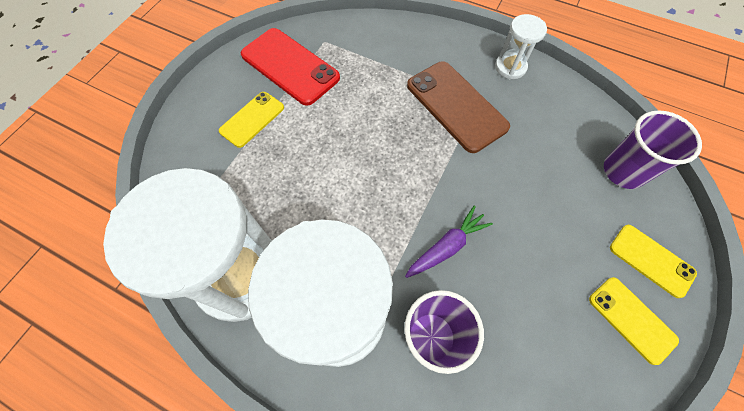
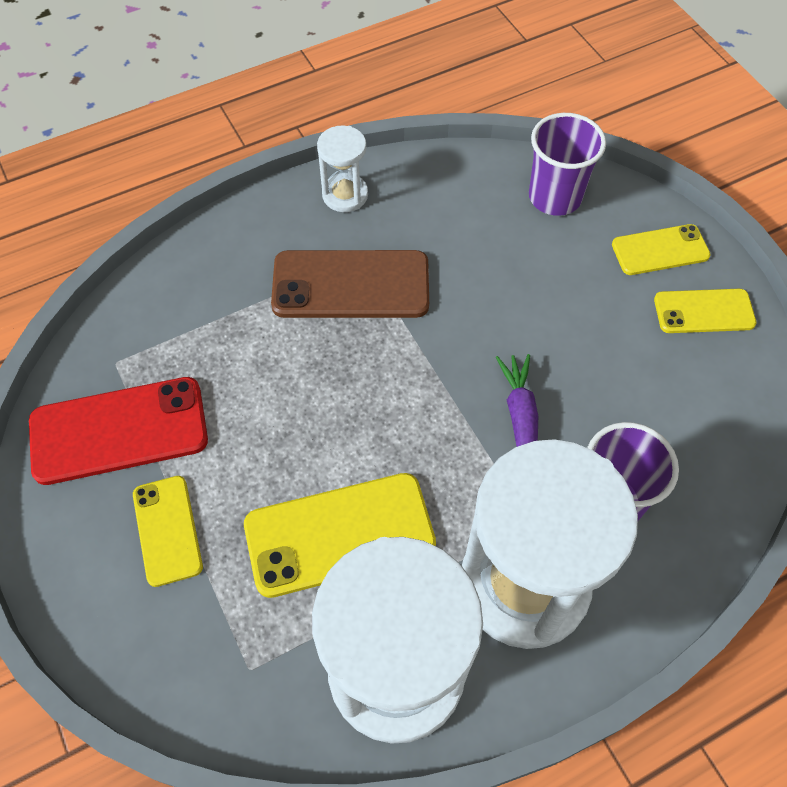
camera: 55 degrees left, 5 degrees down
(302, 196) = (339, 534): none -> yellow phone

